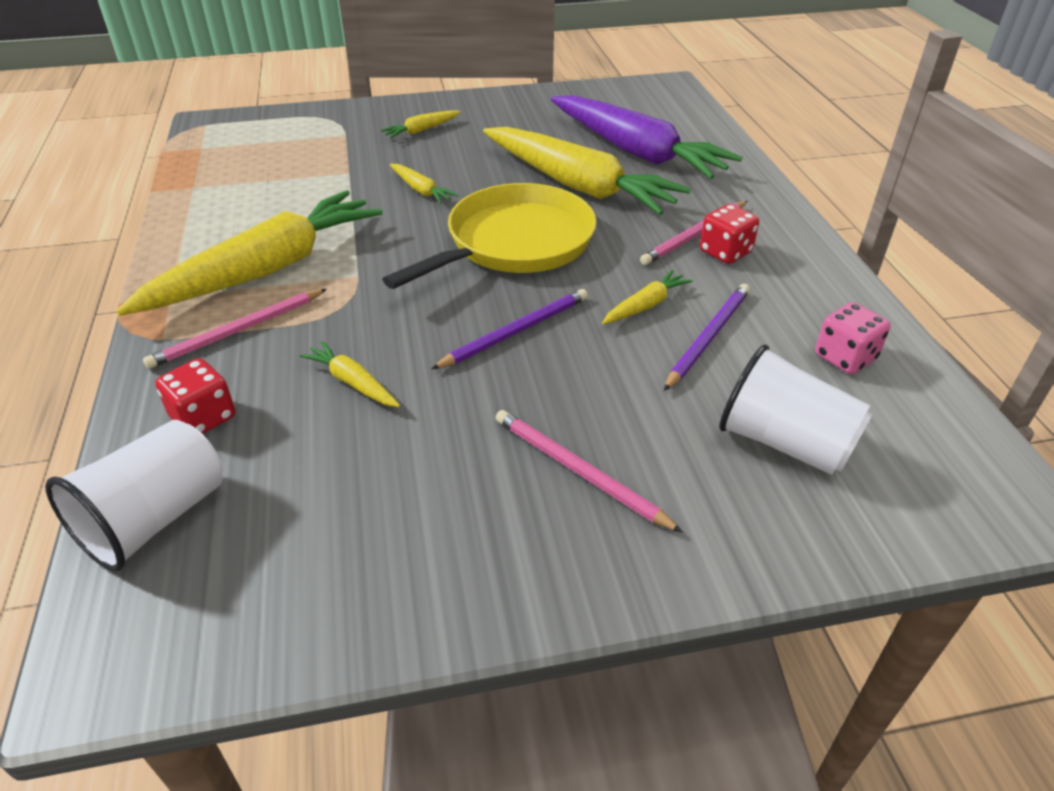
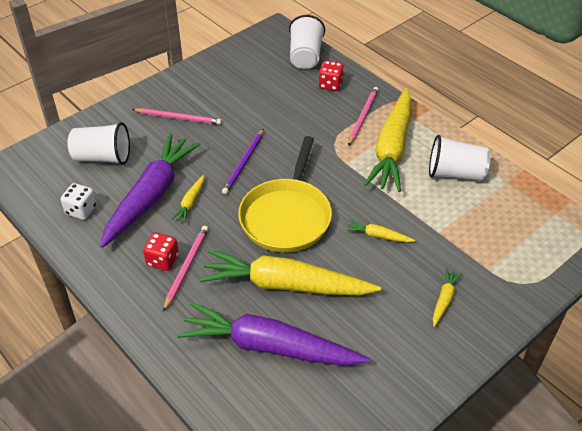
camera: 150 degrees right, 5 degrees up
(236, 214) = (455, 173): none -> white cup
(352, 382) = (291, 116): yellow carrot -> none
(708, 337) = (151, 196): purple pencil -> purple carrot
(845, 357) = (81, 210): pink dice -> white dice

